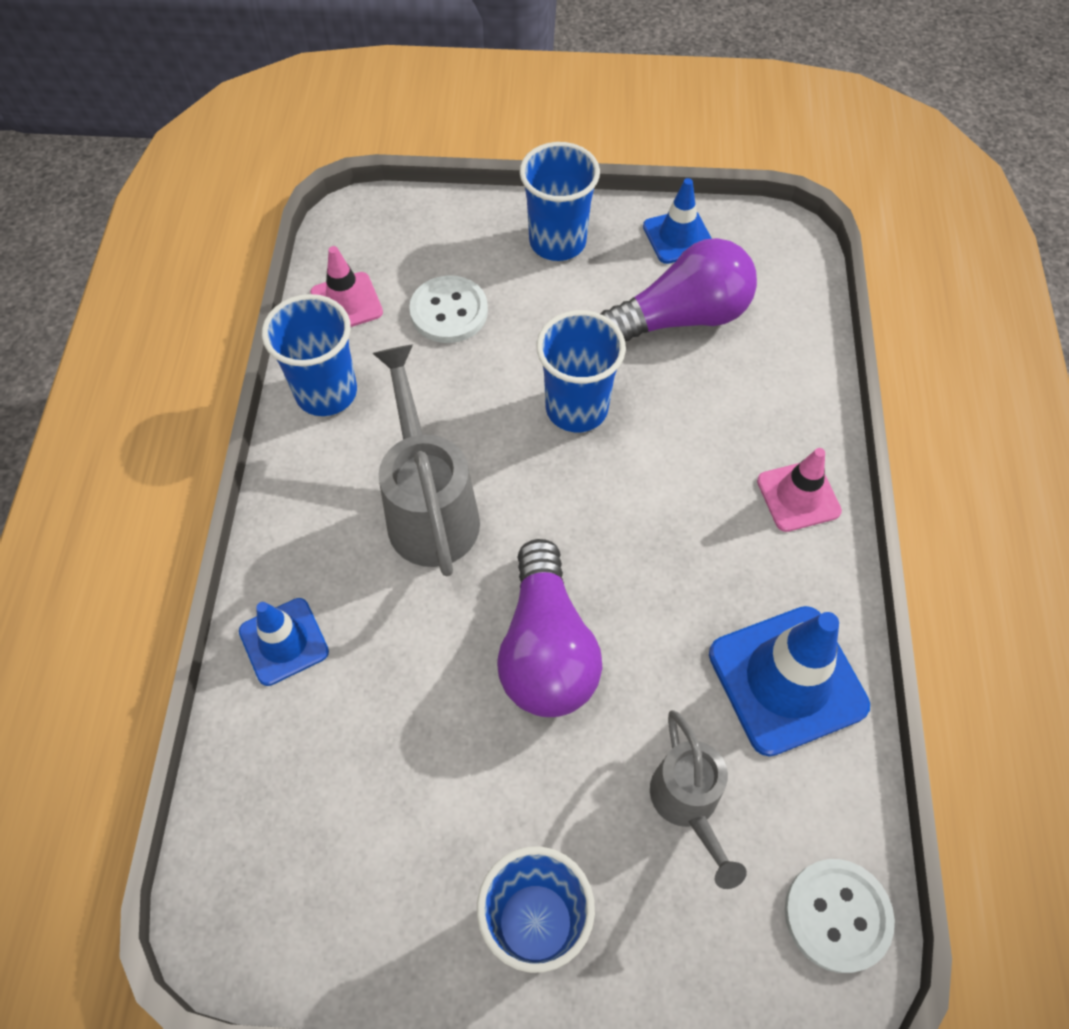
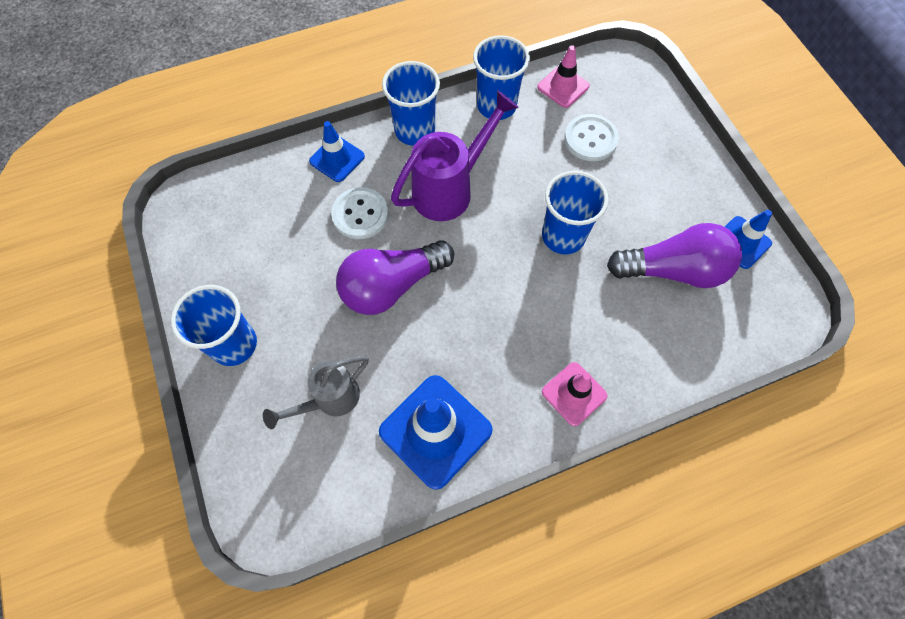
camera: 65 degrees right, 5 degrees up
(429, 508) = (450, 189): grey watering can -> purple watering can
(557, 242) = (685, 174): blue cup -> blue cup (415, 131)
(682, 317) = (673, 270): purple light bulb -> purple light bulb turned 45 degrees counterclockwise
(837, 915) = (296, 510): white button -> white button (360, 214)

